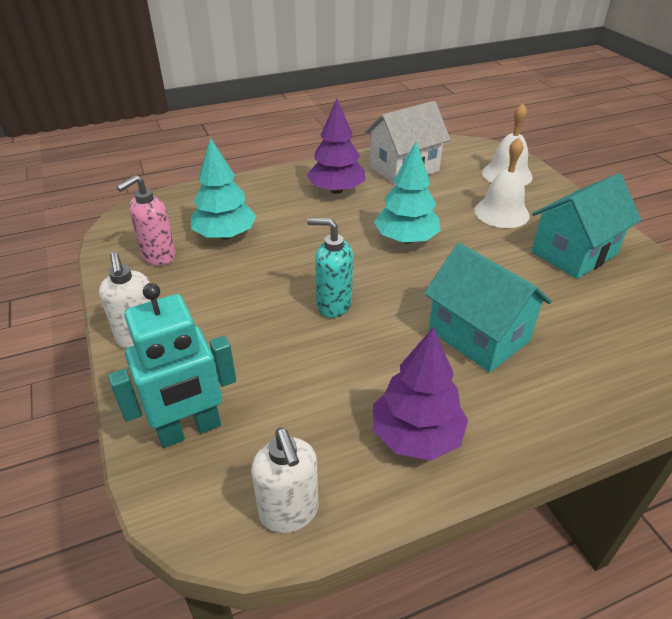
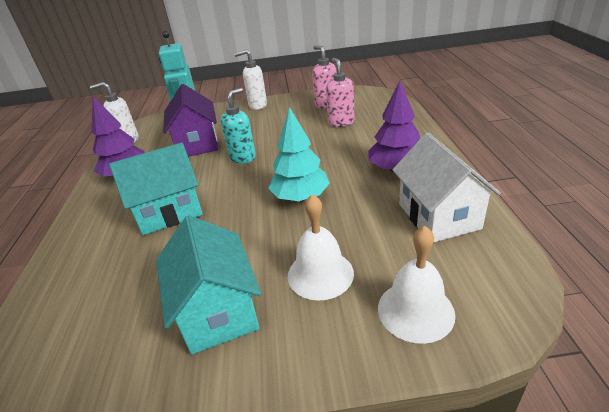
camera: 110 degrees right, 5 degrees down
(225, 235) = (341, 122): turquoise tree -> pink soap dispenser
(296, 375) = (197, 144): none -> purple house

